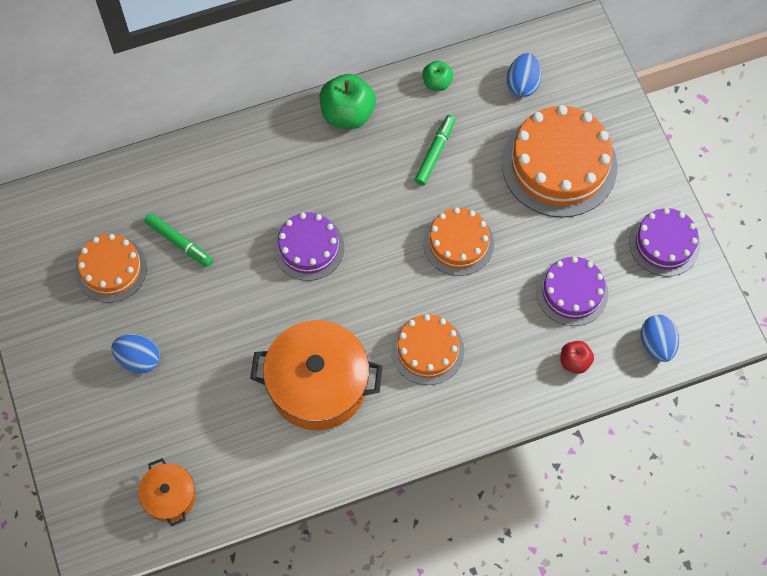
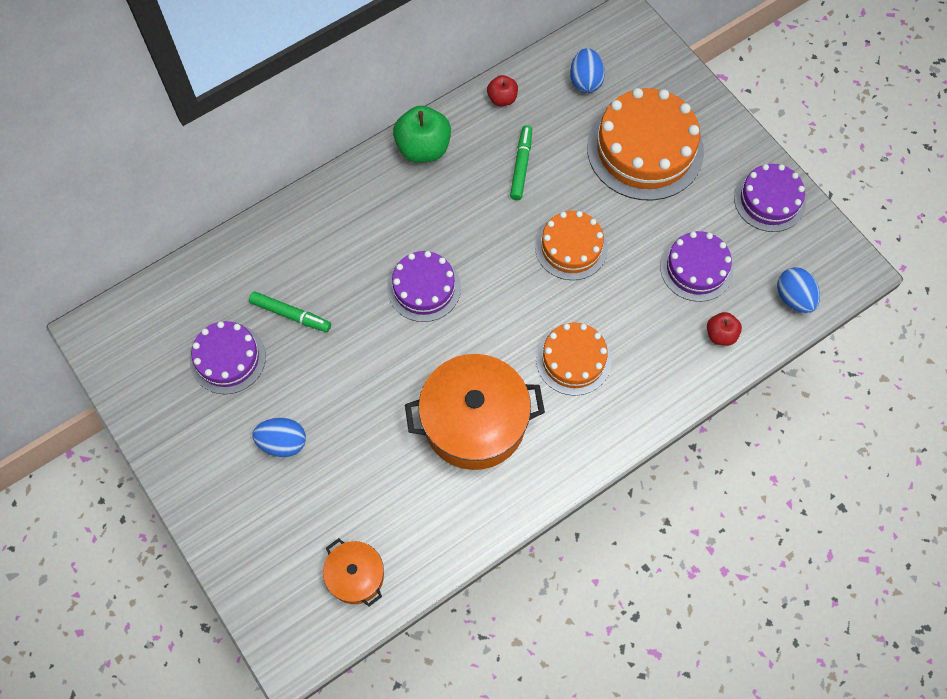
camera: 15 degrees left, 0 degrees up
(111, 269) = (228, 358): orange cake -> purple cake
(437, 82) = (502, 99): green apple -> red apple

